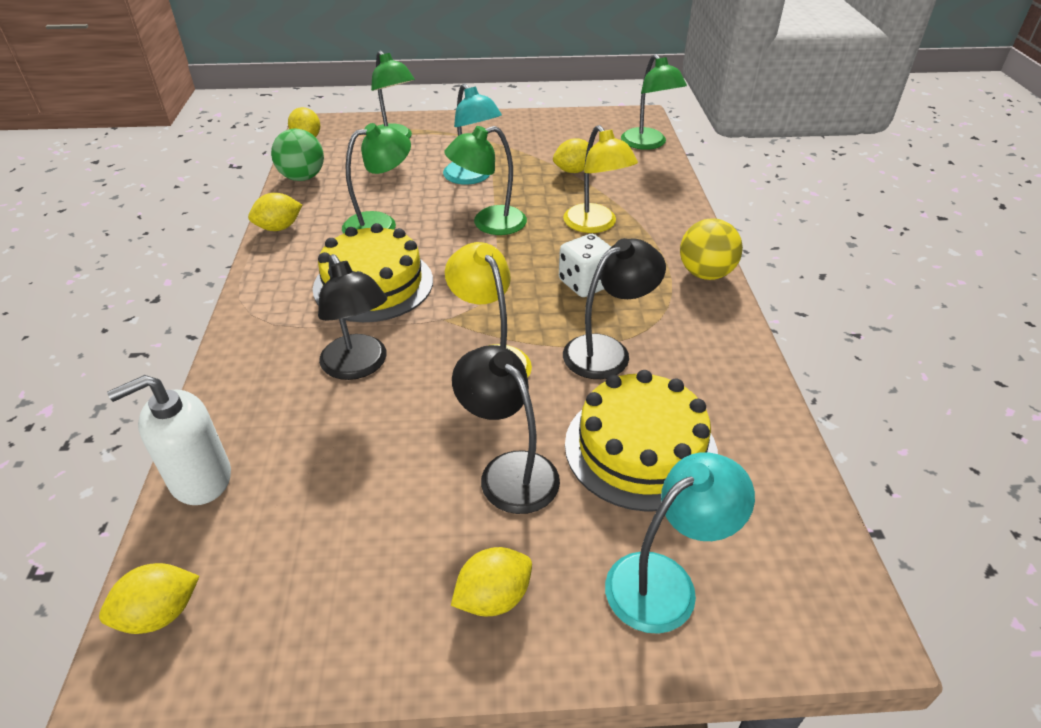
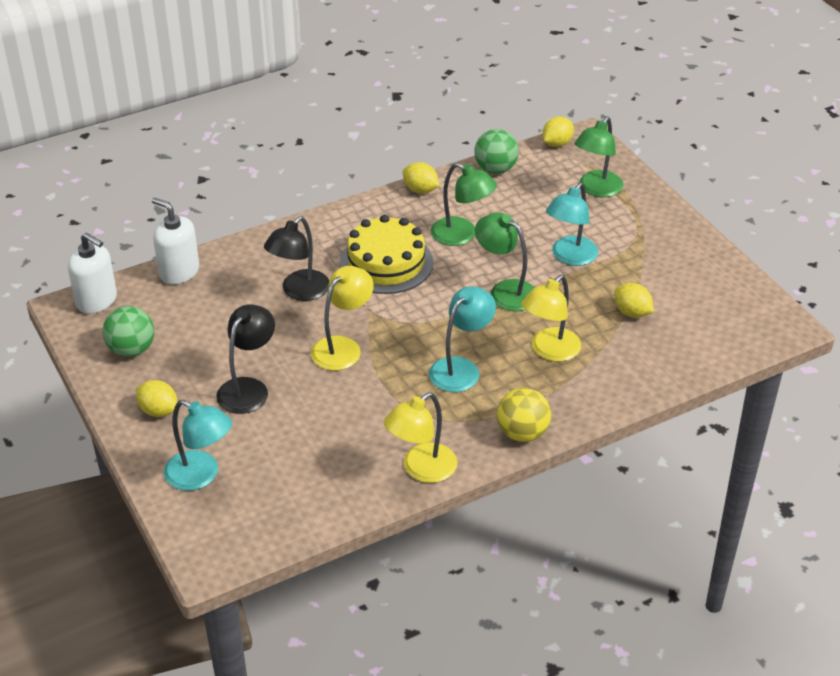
camera: 65 degrees right, 0 degrees up
(160, 614) = (97, 301): yellow lemon -> white soap dispenser
(325, 595) = (131, 350): none -> green ball
(585, 283) = (461, 368): white dice -> turquoise lamp
(607, 351) = (386, 401): black lamp -> none
(640, 448) = (299, 441): yellow cake -> none
(648, 144) = (728, 347): green lamp -> none
(733, 357) = (421, 469): none -> yellow lamp

